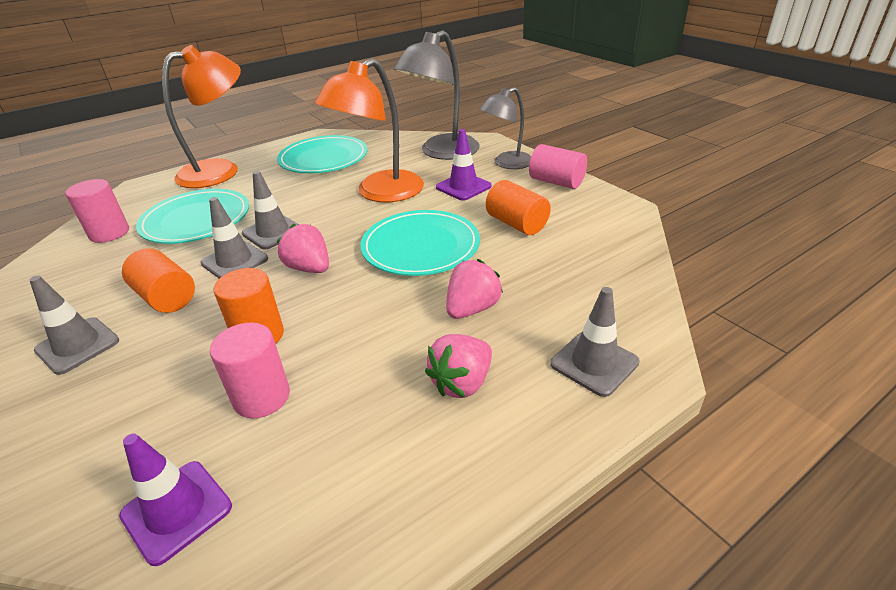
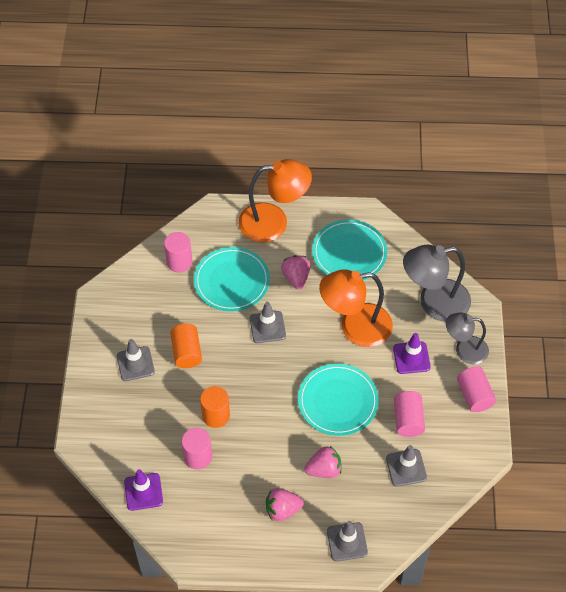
camera: 35 degrees right, 20 degrees up
(234, 261) = (233, 343): grey traffic cone -> grey traffic cone (406, 468)
(309, 268) = (267, 378): pink strawberry -> pink strawberry (296, 277)
(516, 224) = (408, 420): orange cylinder -> pink cylinder

